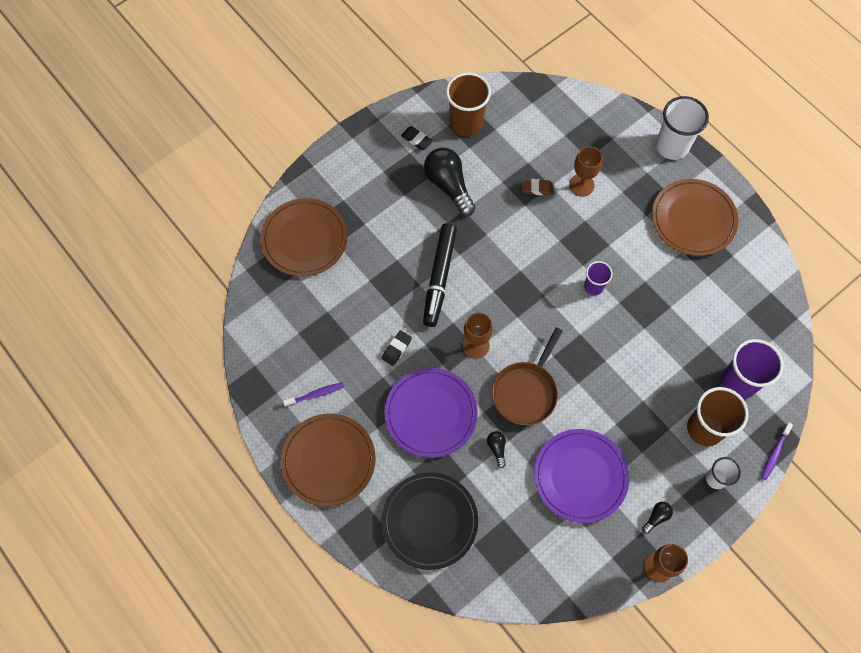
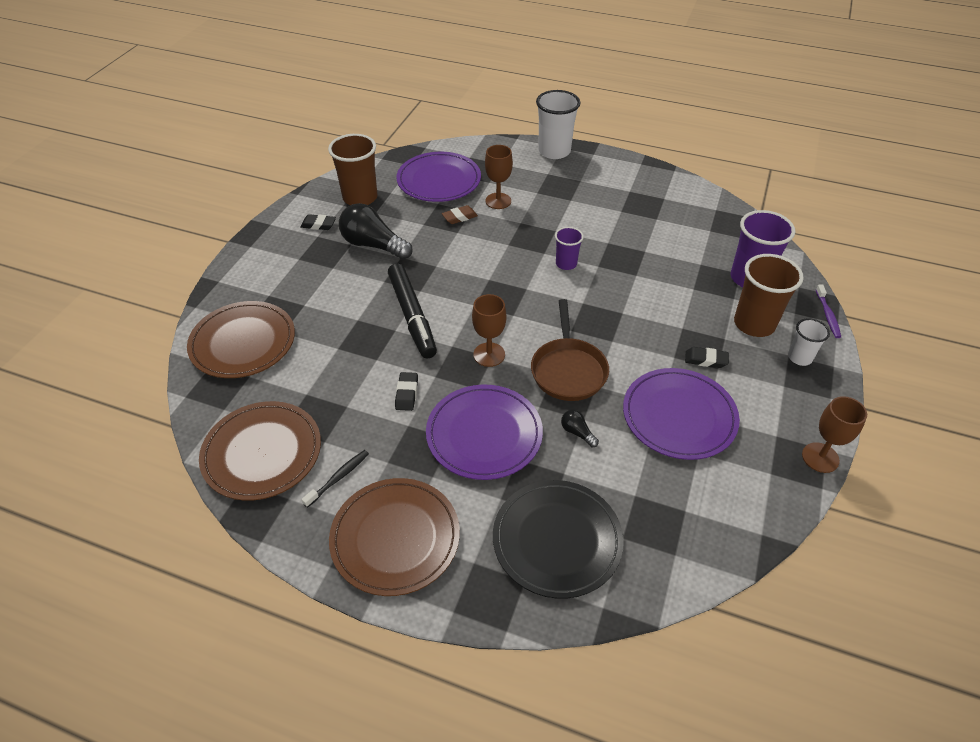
camera: 30 degrees left, 20 degrees down
(315, 394) = (338, 478): purple toothbrush -> black toothbrush
(544, 134) = (439, 180): none -> purple plate
(638, 440) = (706, 360): none -> black eraser
(656, 517) = (779, 415): black light bulb -> none
(693, 219) = (611, 188): brown plate -> brown plate (262, 453)

